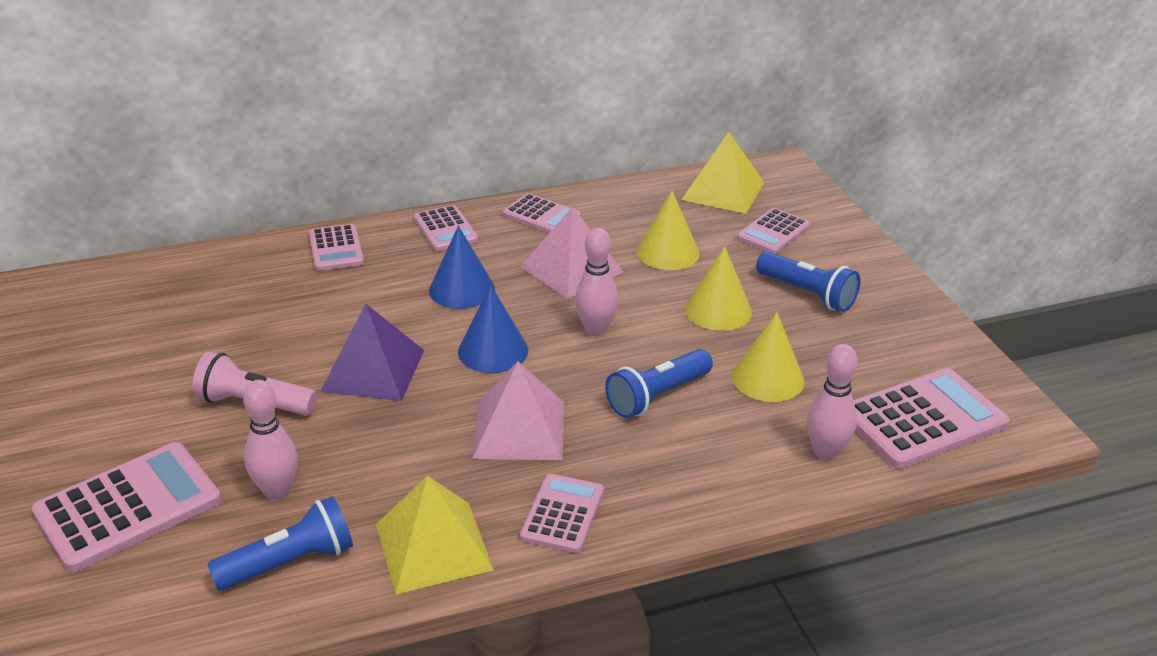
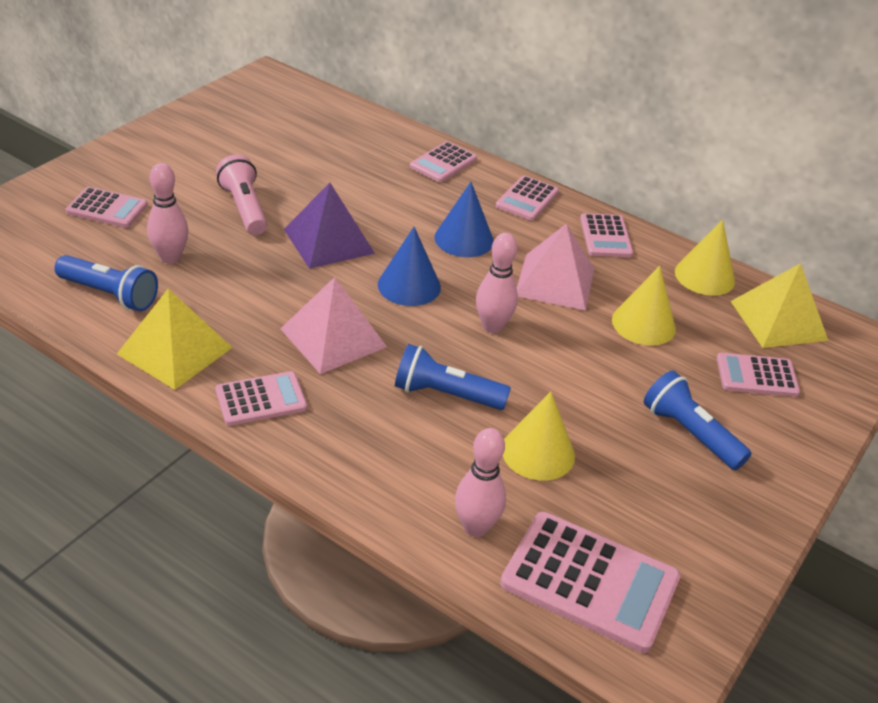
camera: 50 degrees right, 5 degrees up
(128, 507) = (107, 208): pink calculator -> pink calculator, size x0.60
(718, 310) = (598, 385): yellow cone -> yellow cone (704, 276)
(807, 294) = (690, 433): blue flashlight -> blue flashlight turned 135 degrees clockwise

